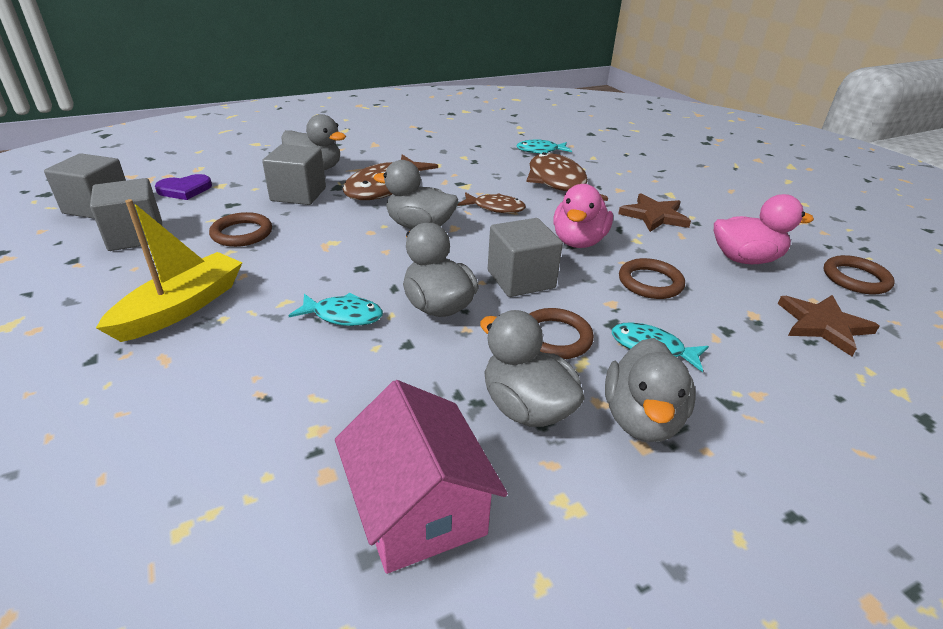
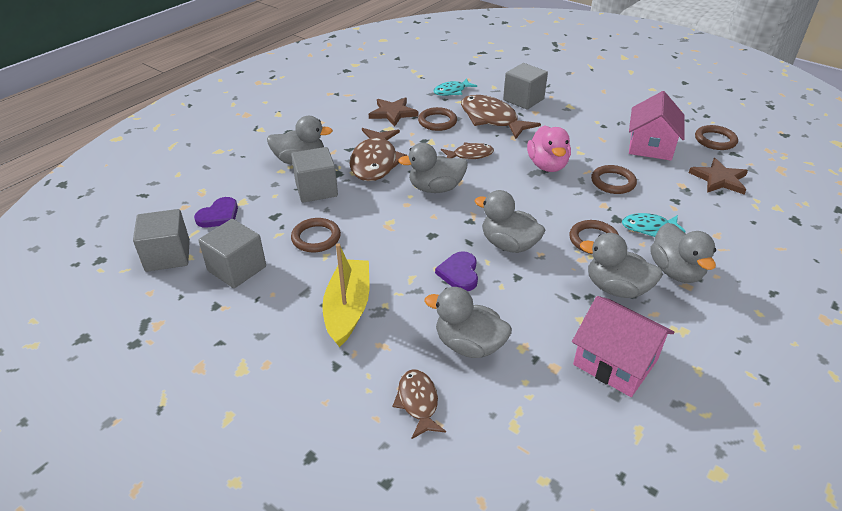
camera: 25 degrees left, 5 degrees up
(113, 440) = (418, 402): none -> brown fish
(255, 399) = (469, 345): none -> grey duck
(343, 316) = (459, 273): turquoise fish -> purple heart
(493, 171) = (437, 122): none -> brown ring
(521, 279) = (539, 207): grey cube -> grey cube (523, 99)
(654, 216) = (575, 128): brown star -> brown star (393, 113)
(745, 259) = (650, 146): pink duck -> pink house

